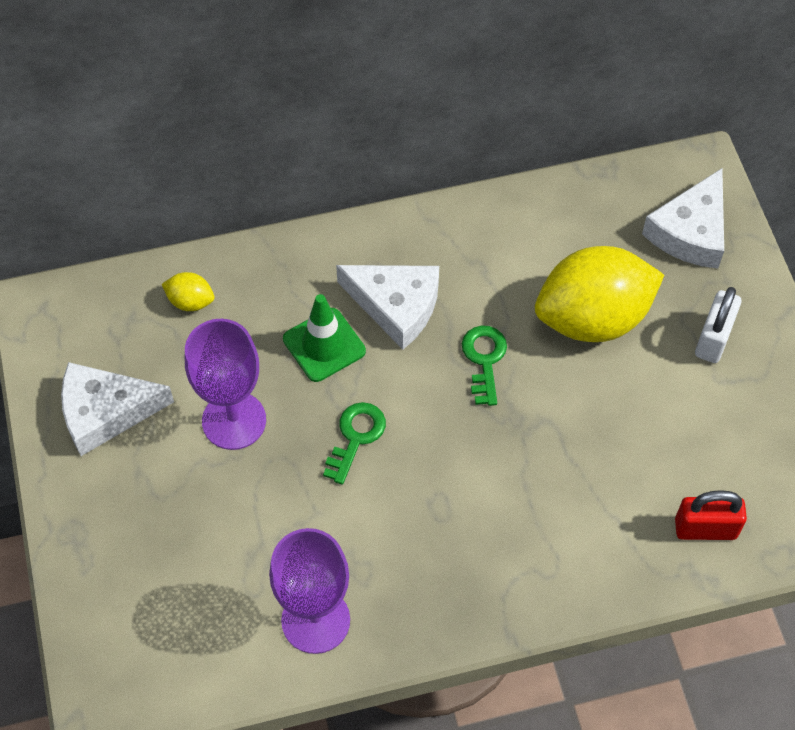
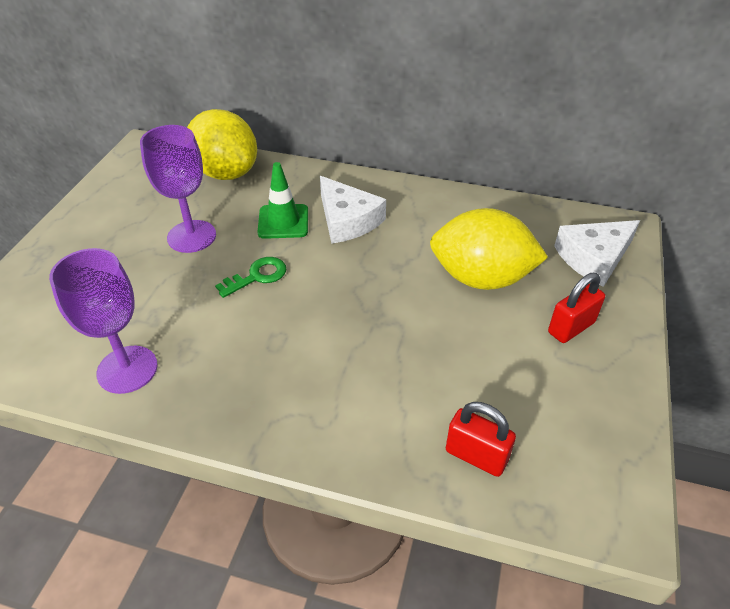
camera: 30 degrees right, 15 degrees down
(105, 412) = (125, 203): white cheese -> none
(190, 301) = (226, 173): yellow lemon -> yellow lemon, size x2.40
(484, 360) = (382, 270): green key -> none
(713, 339) = (571, 328): white padlock -> red padlock

